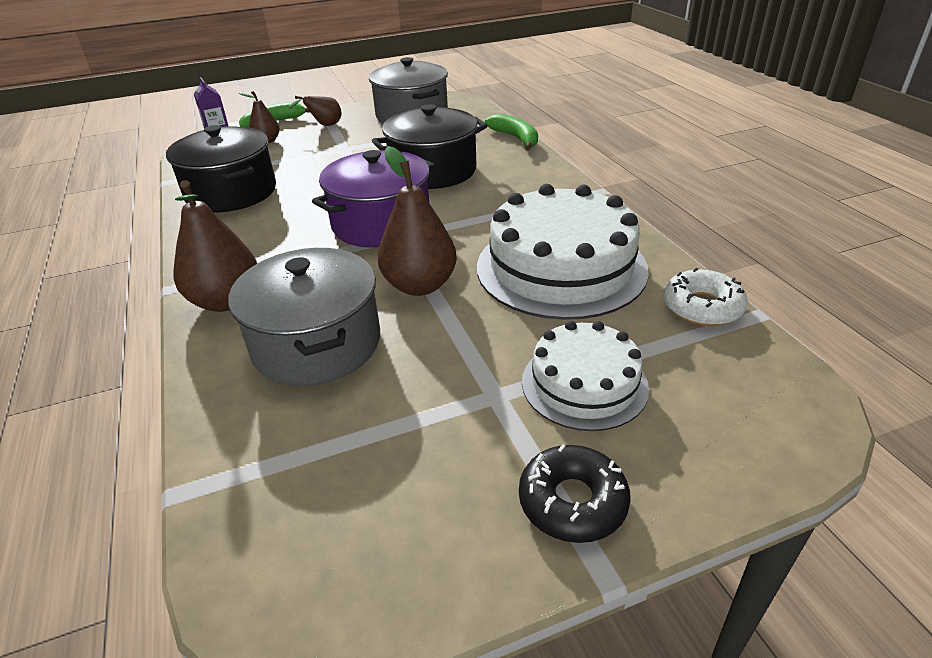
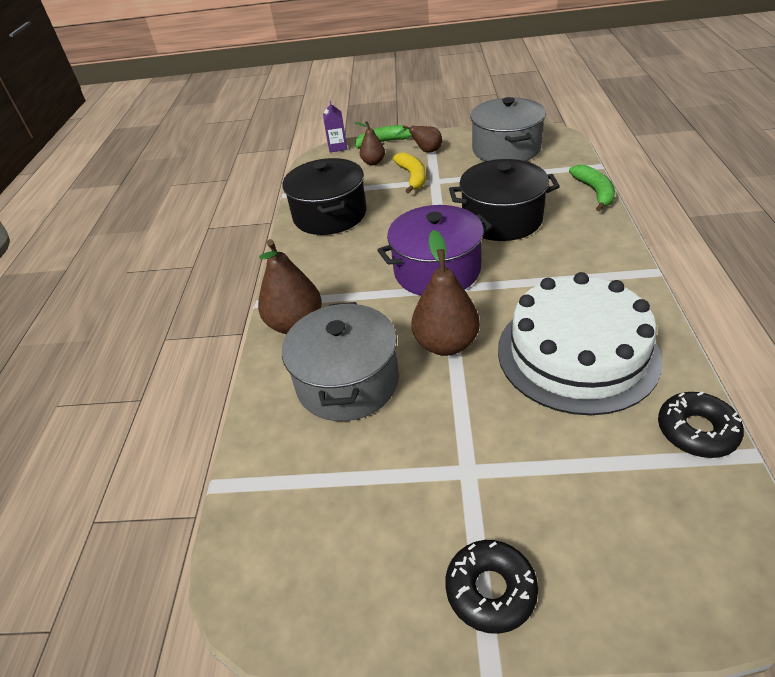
camera: 25 degrees right, 5 degrees up
(318, 148) = (412, 177): none -> yellow banana
(584, 384) = (547, 482): white cake -> none
(702, 307) = (696, 431): white donut -> black donut

